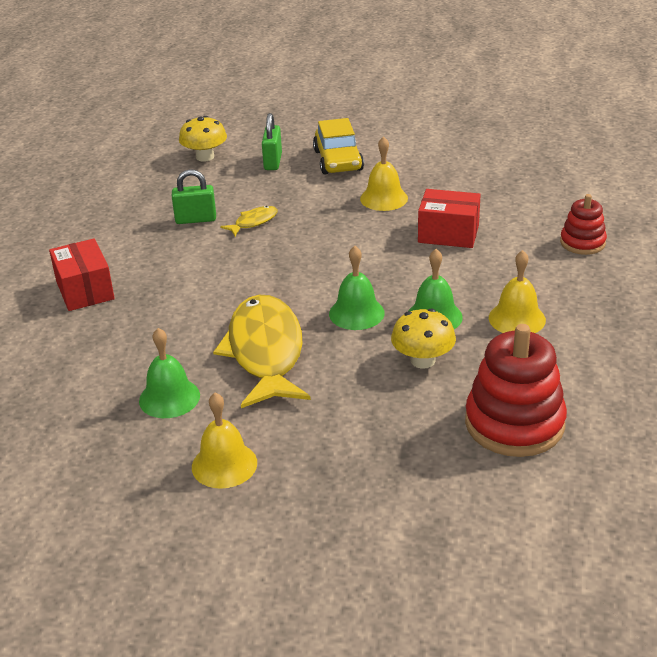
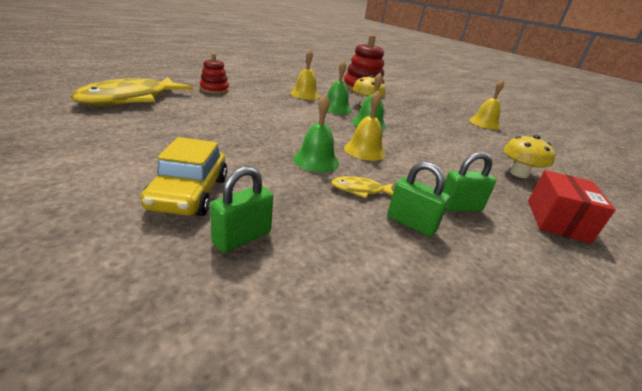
camera: 145 degrees left, 5 degrees down
(169, 398) = (501, 145): green bell -> green bell (316, 161)
(171, 253) = (459, 207): none -> green padlock
(205, 157) = (302, 317): yellow mushroom -> yellow mushroom (518, 173)
(265, 352) = (435, 135): yellow fish -> yellow fish (131, 99)
(338, 160) = (189, 193): yellow car -> yellow car turned 150 degrees clockwise
(384, 198) = (239, 149): yellow bell -> yellow bell (364, 151)
(448, 234) = (256, 118): red box -> none

